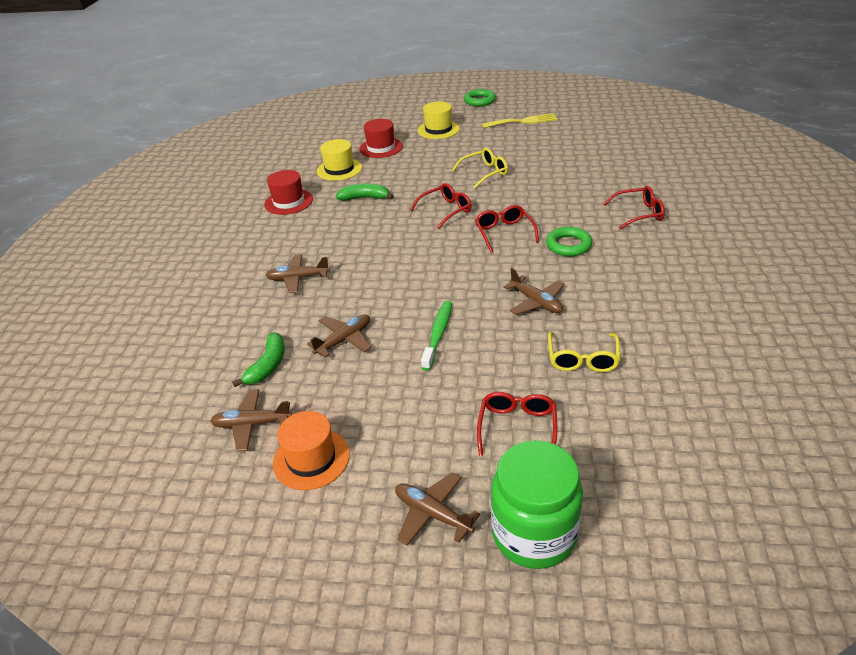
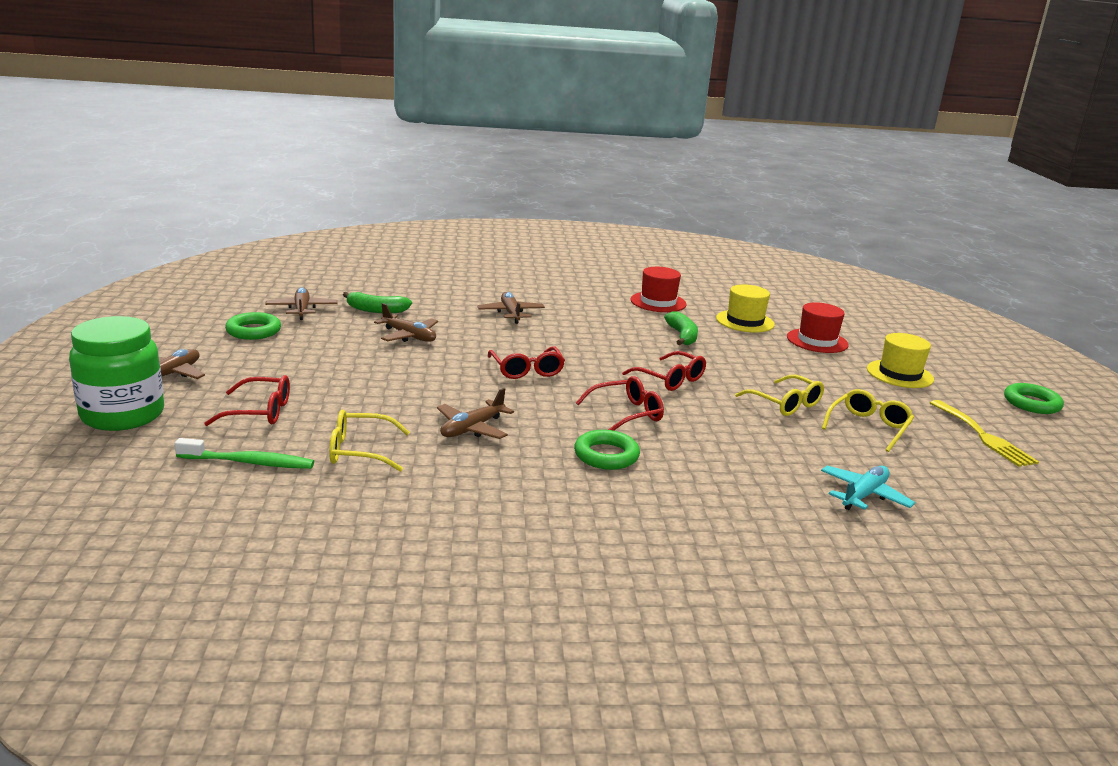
camera: 75 degrees right, 15 degrees down
(311, 459) = (253, 331): orange hat -> green ring
(438, 334) = (414, 376): green toothbrush -> green toothbrush (249, 462)
(516, 151) = (868, 427): none -> yellow glasses
(600, 166) = (864, 495): none -> turquoise plane
(638, 214) = (715, 518): red glasses -> red glasses (526, 370)

